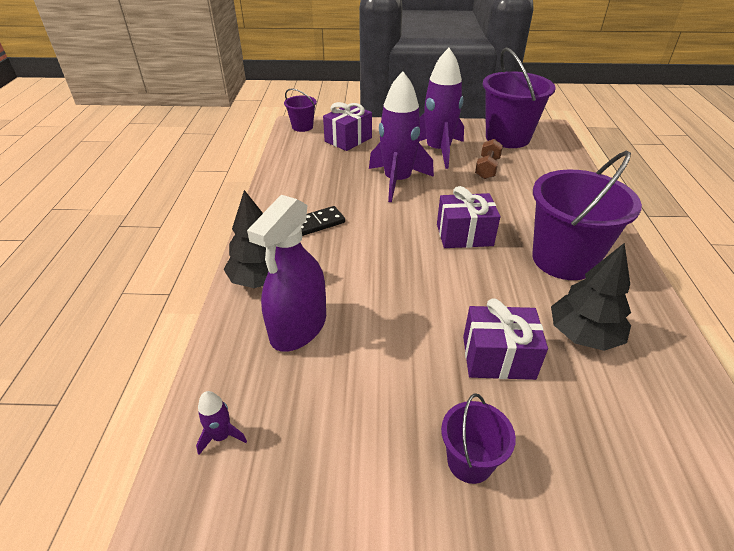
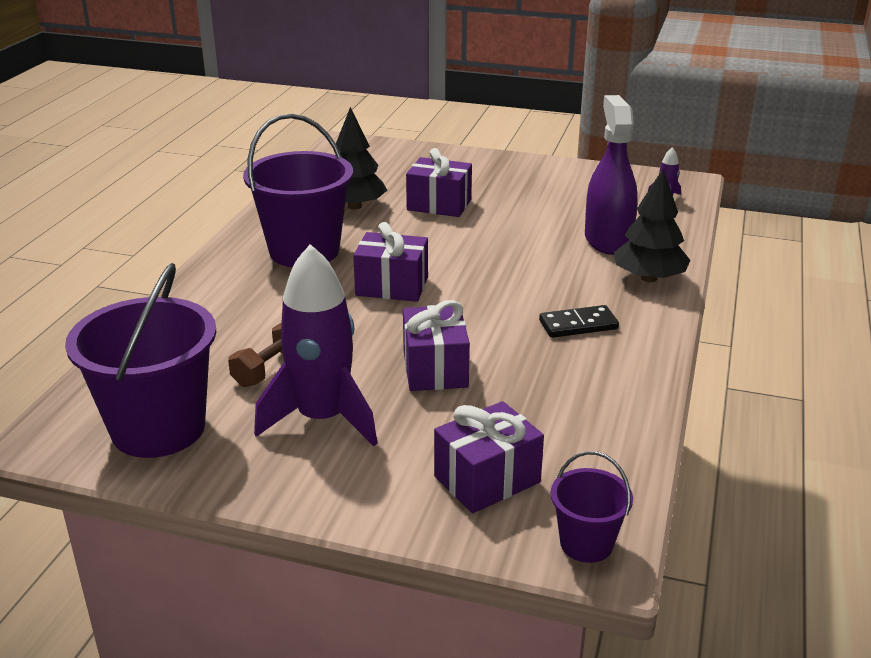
camera: 165 degrees left, 10 degrees down
(298, 327) = (607, 240): purple spray bottle -> purple spray bottle turned 45 degrees counterclockwise
(397, 181) = (435, 369): purple rocket -> purple gift
(469, 461) = (496, 173): purple bucket -> none

